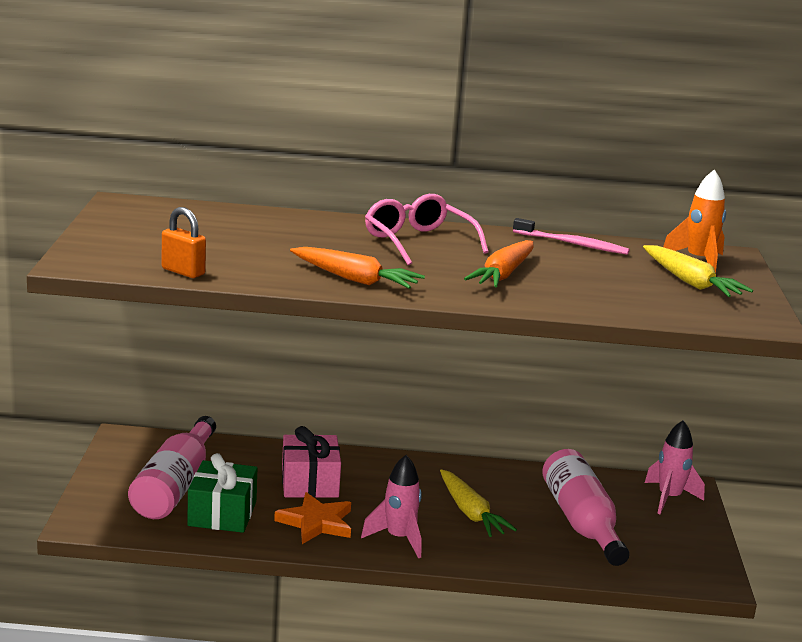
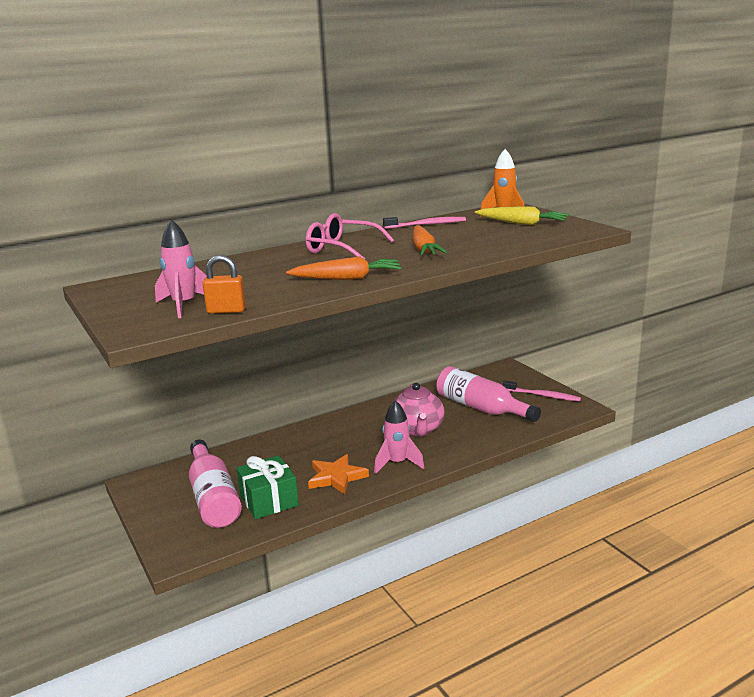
camera: 30 degrees left, 0 degrees up
(310, 483) = (301, 455): pink gift -> none
(470, 512) = (417, 430): yellow carrot -> pink teapot
(669, 498) = (505, 376): pink rocket -> pink rocket (184, 305)
(683, 542) = (542, 395): none -> pink toothbrush

